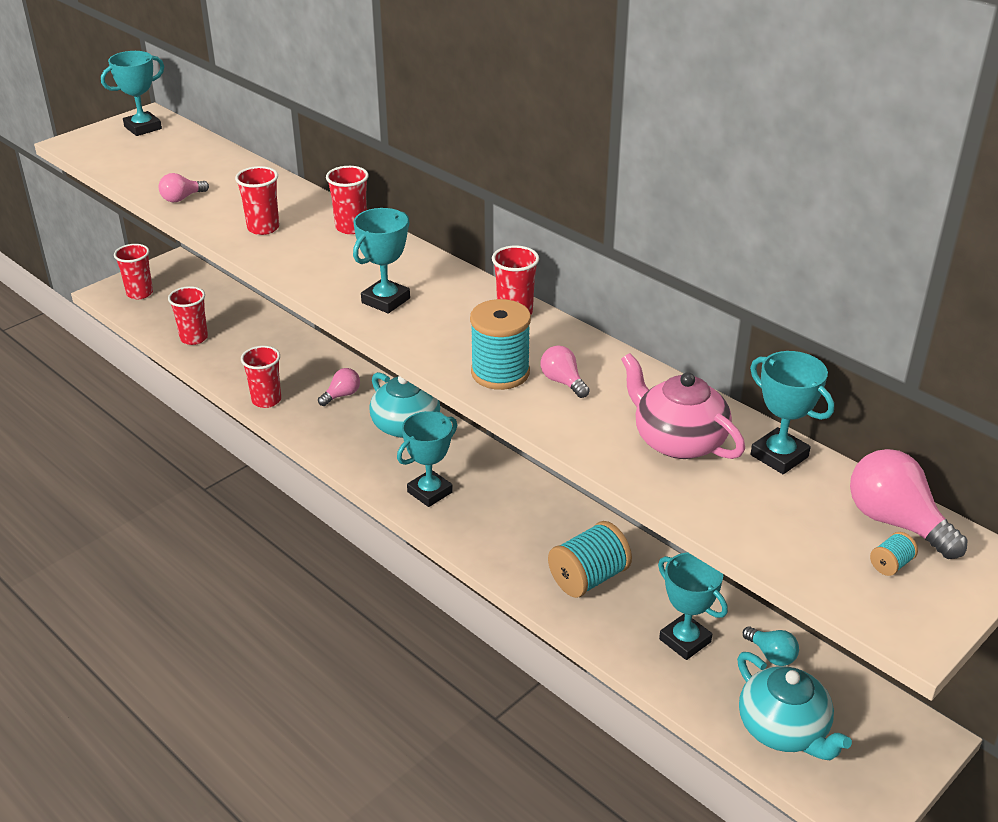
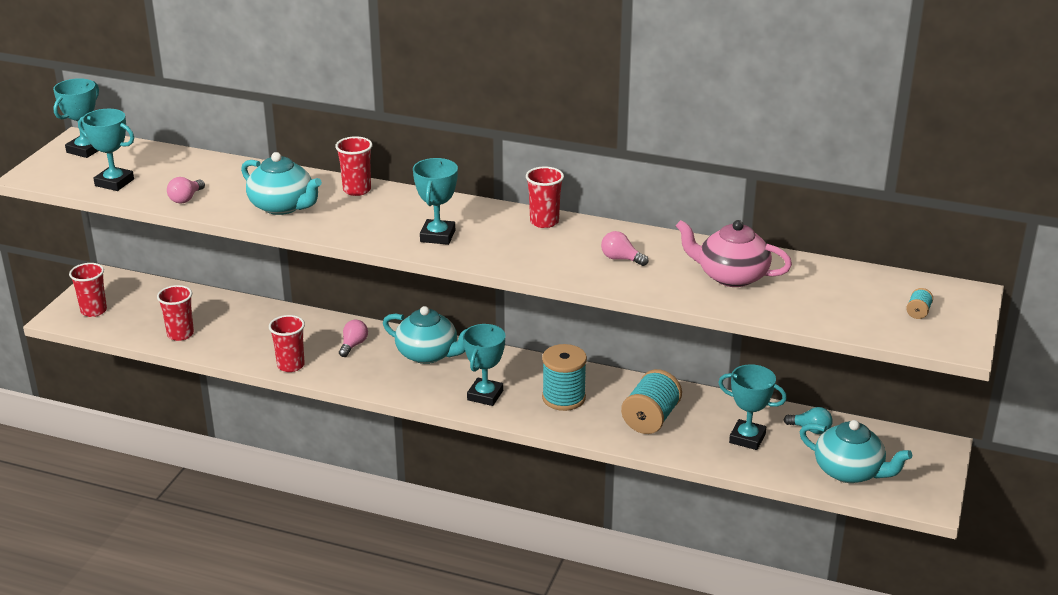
camera: 25 degrees left, 5 degrees down
(263, 228) = (283, 206): red cup -> turquoise teapot
(500, 373) = (571, 264): turquoise spool -> turquoise spool (563, 398)
(779, 456) = (803, 268): turquoise trophy -> turquoise trophy (114, 182)
(896, 522) = (903, 288): pink light bulb -> none

